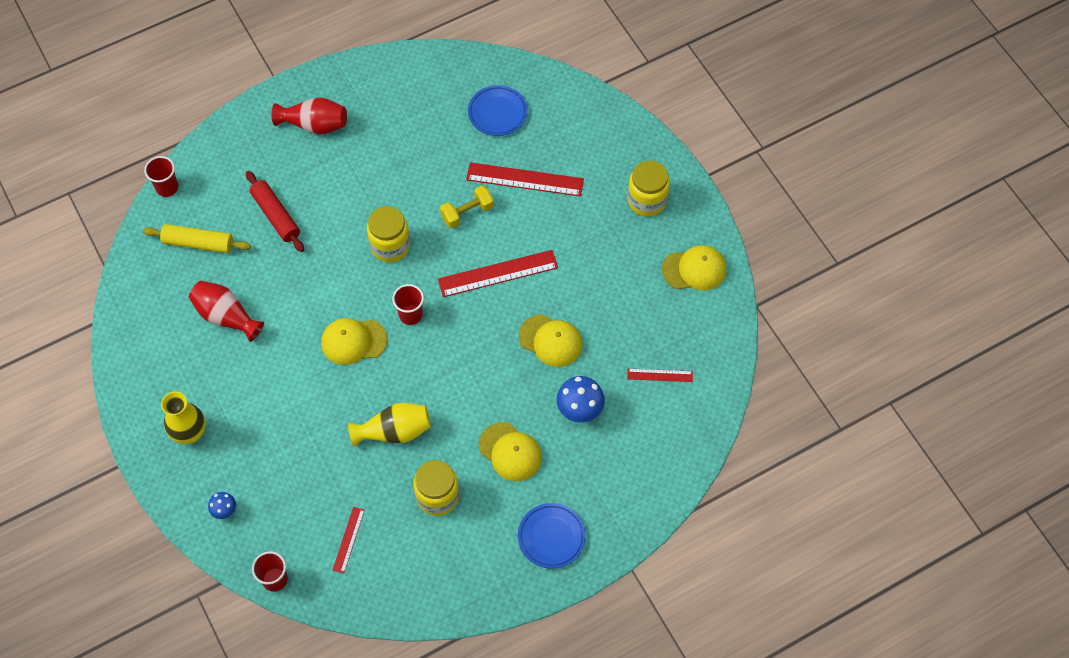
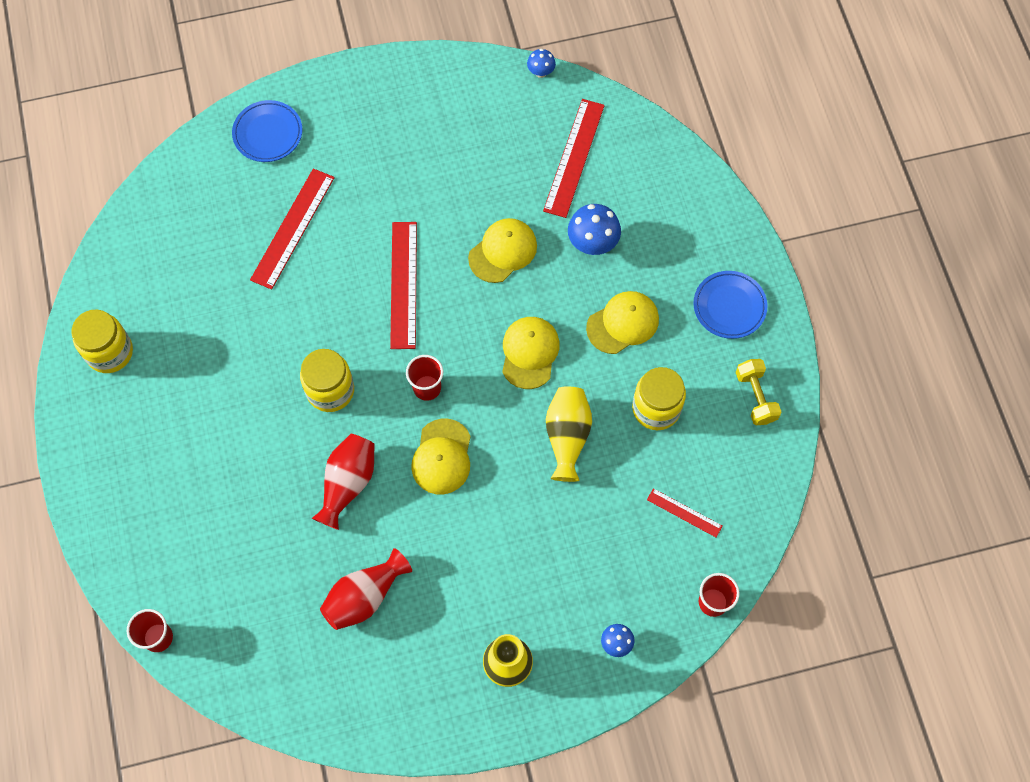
camera: 75 degrees left, 5 degrees up
(198, 243) = (252, 612): yellow rolling pin -> none
(276, 215) = (245, 512): red rolling pin -> none
(314, 125) = (132, 441): red vase -> red vase (348, 483)
(467, 213) = (315, 298): yellow dumbbell -> yellow dumbbell (755, 397)
(497, 113) = (193, 235): blue plate -> blue plate (268, 134)
(647, 200) = (362, 114): yellow jar -> yellow jar (110, 352)
(660, 375) = (574, 157): red ruler -> red ruler, size x1.88
(694, 269) = (460, 92): yellow cap -> yellow cap (529, 353)
(737, 328) = (541, 72): none -> blue mushroom

